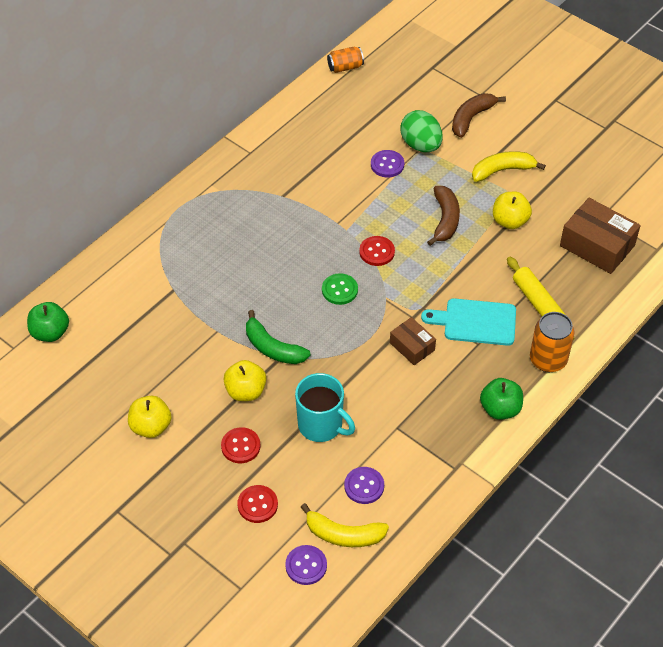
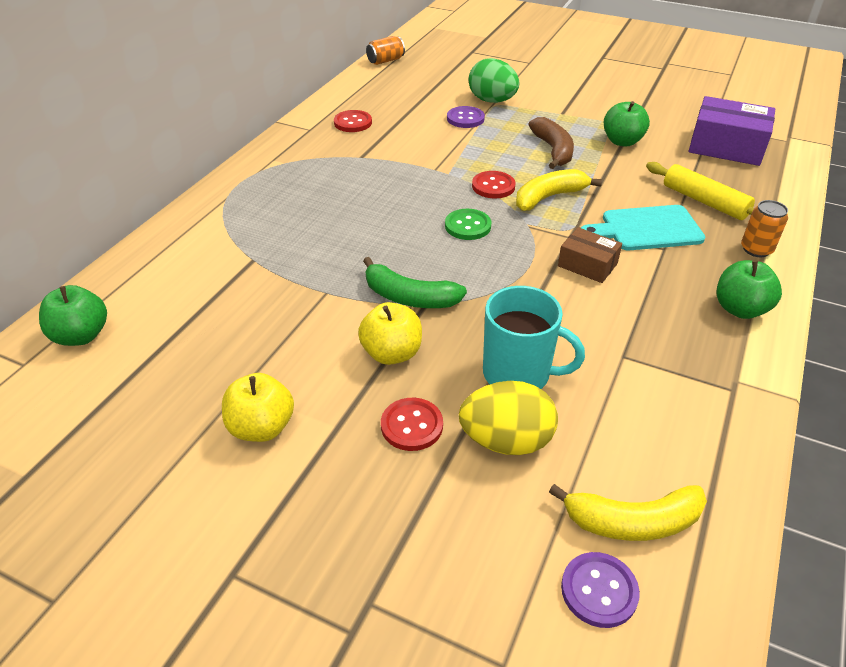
camera: 15 degrees left, 10 degrees down
(257, 505) = (473, 507): red button -> red button (353, 123)
(293, 469) = (506, 441): none -> yellow egg
(364, 486) = (622, 441): purple button -> none
(471, 118) = (531, 77): brown banana -> none
(502, 170) = (587, 107): yellow banana -> yellow banana (549, 197)
(510, 221) = (622, 141): yellow apple -> green apple
(548, 360) = (756, 249): orange can -> orange can, size x0.66
(597, 245) = (726, 147): brown box -> purple box

